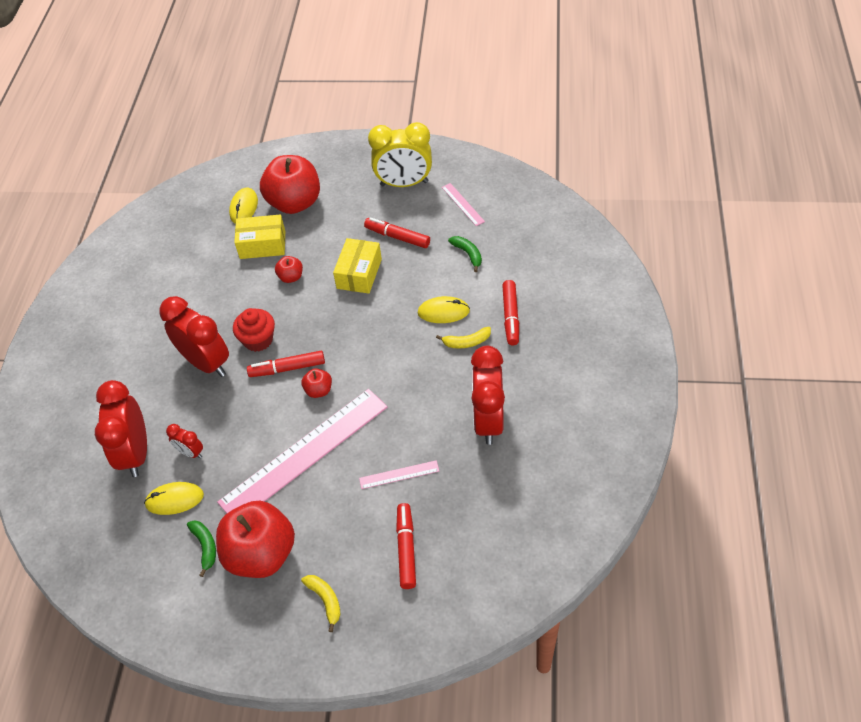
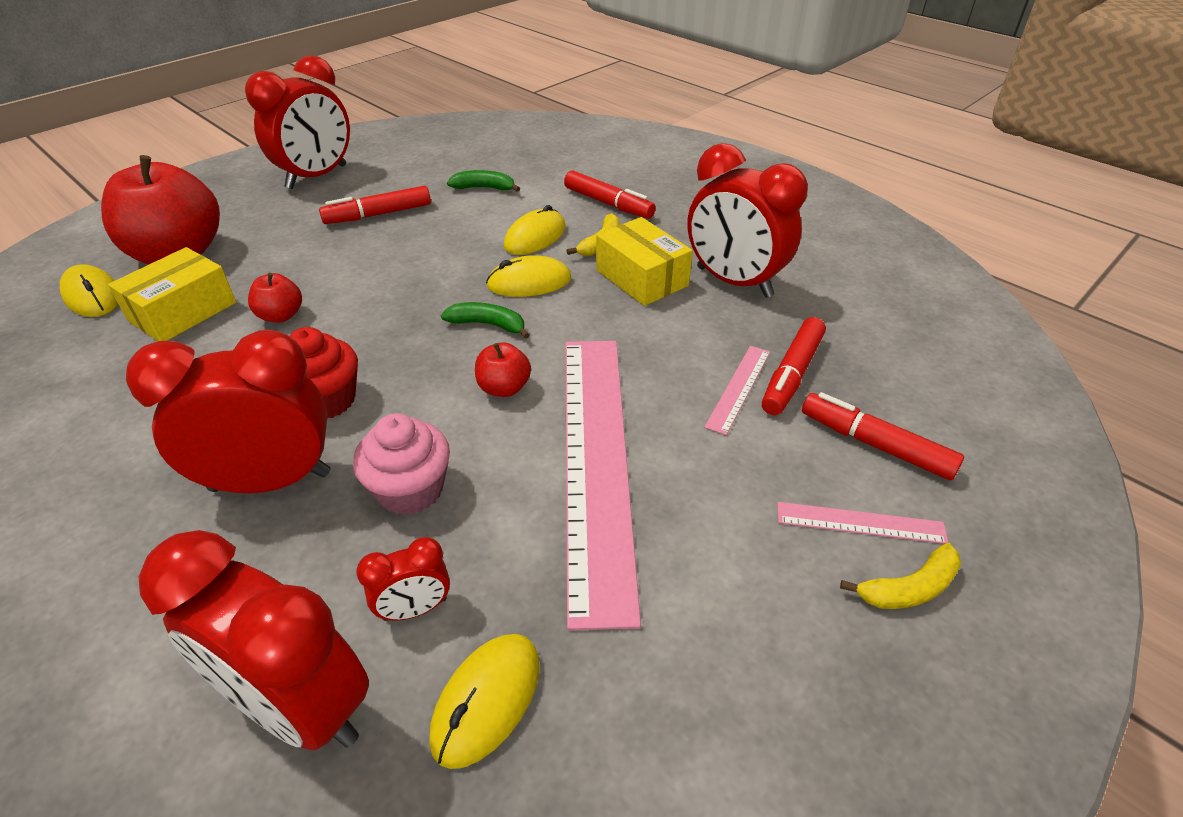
camera: 55 degrees left, 10 degrees down
(205, 547) = (647, 710): green banana -> green banana (488, 325)
(238, 407) = (410, 489): none -> pink cupcake
(261, 554) = (741, 626): red apple -> none
(287, 368) = (421, 398): red marker -> red marker (792, 374)
(325, 600) = (908, 588): yellow banana -> yellow banana turned 150 degrees clockwise
(359, 273) = (378, 263): yellow box -> yellow box (641, 278)
(402, 340) = (529, 282): none -> yellow mouse
(404, 183) = (317, 177): yellow clock -> red clock
(462, 204) = (414, 161): pink ruler -> pink ruler (860, 523)

